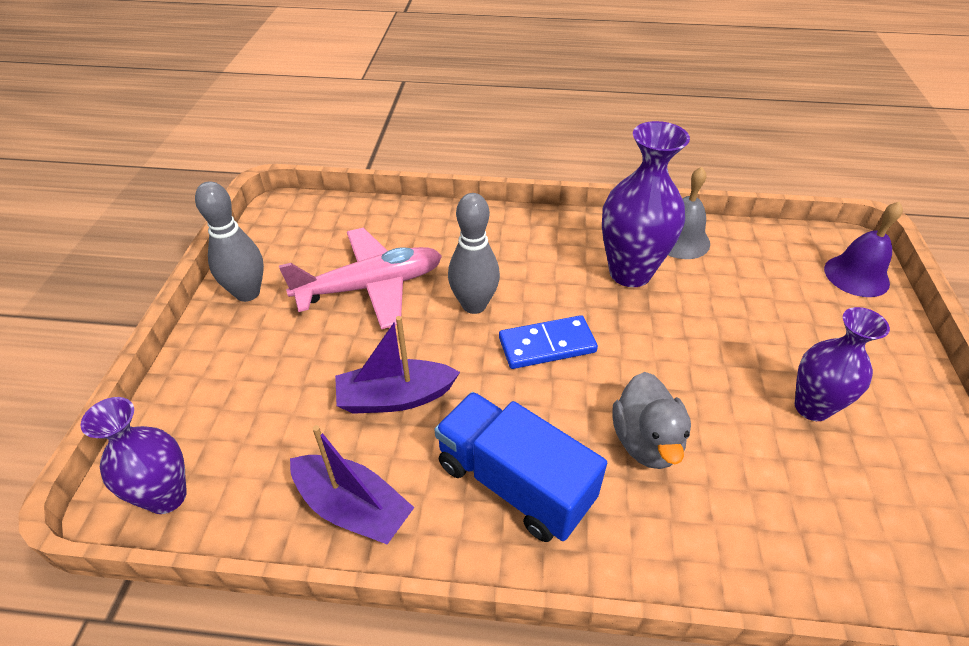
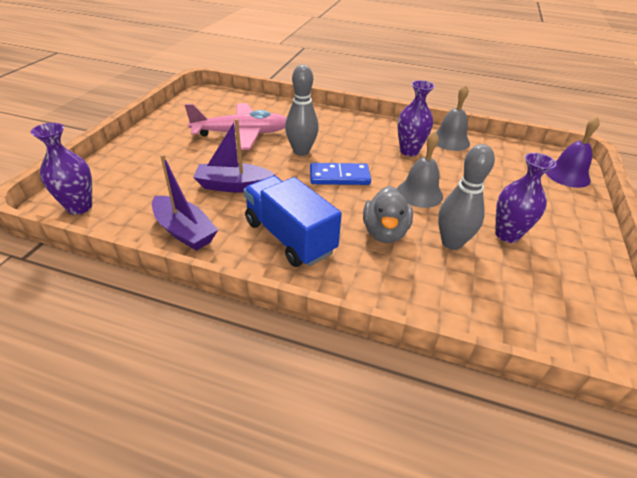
camera: 10 degrees right, 5 degrees down
(247, 293) = (167, 126): grey bowling pin -> grey bowling pin (451, 243)
(630, 273) = (409, 151): purple vase -> purple vase, size x0.67
(670, 354) = (419, 193): none -> grey bell

